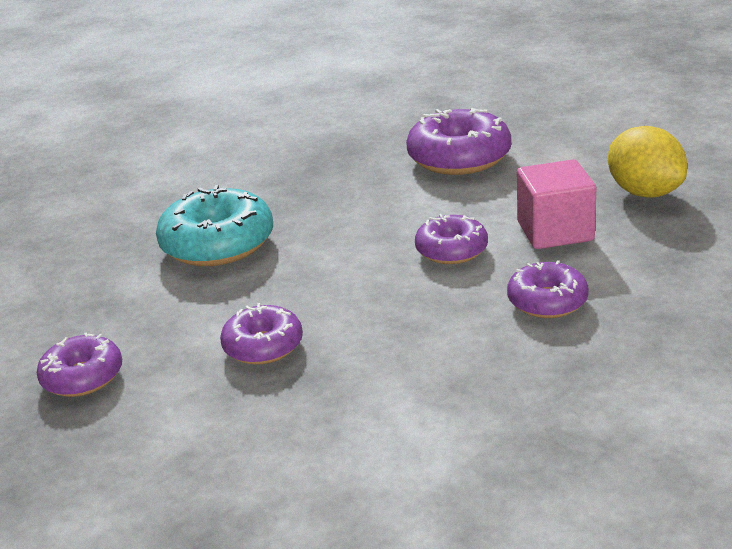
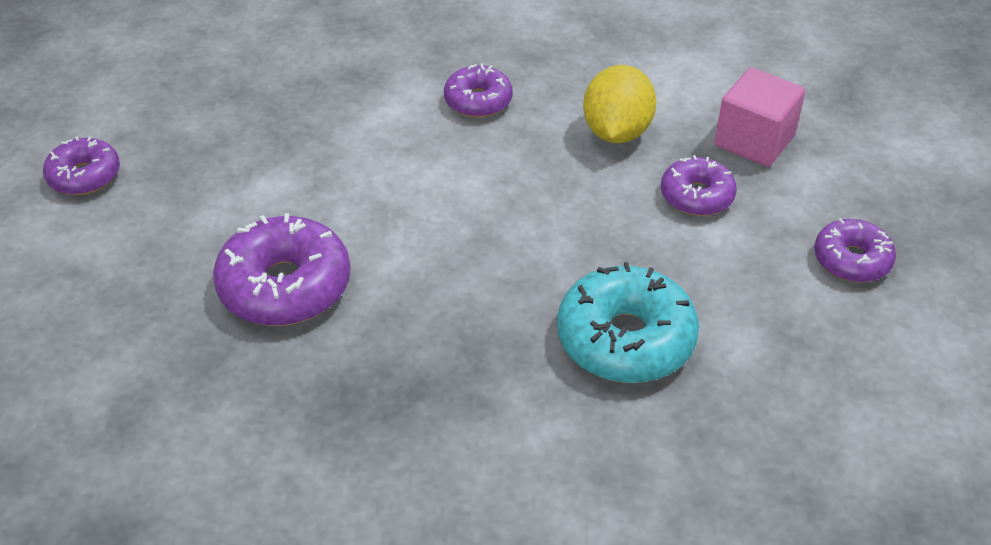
camera: 140 degrees left, 15 degrees up
(451, 250) = (464, 184): purple donut -> purple donut (84, 176)
(555, 231) = (374, 147): pink cube -> pink cube (754, 141)
(644, 192) = (255, 132): yellow lemon -> yellow lemon (616, 132)

